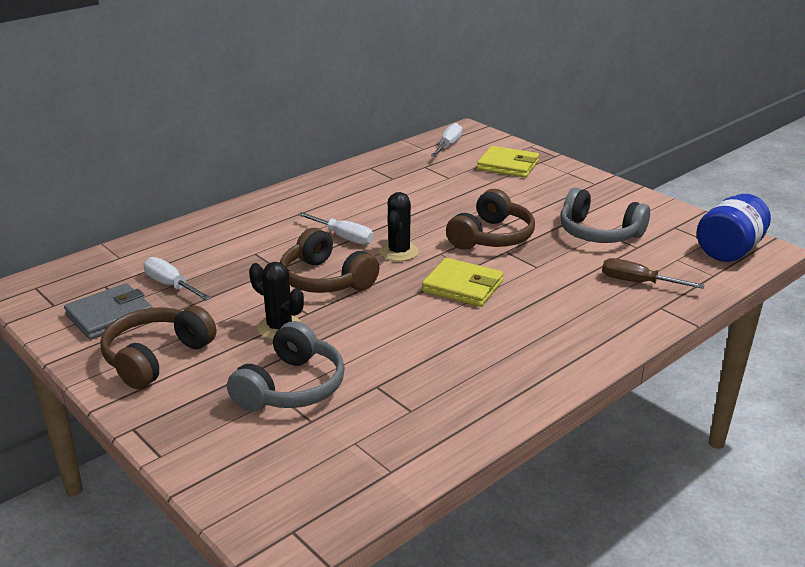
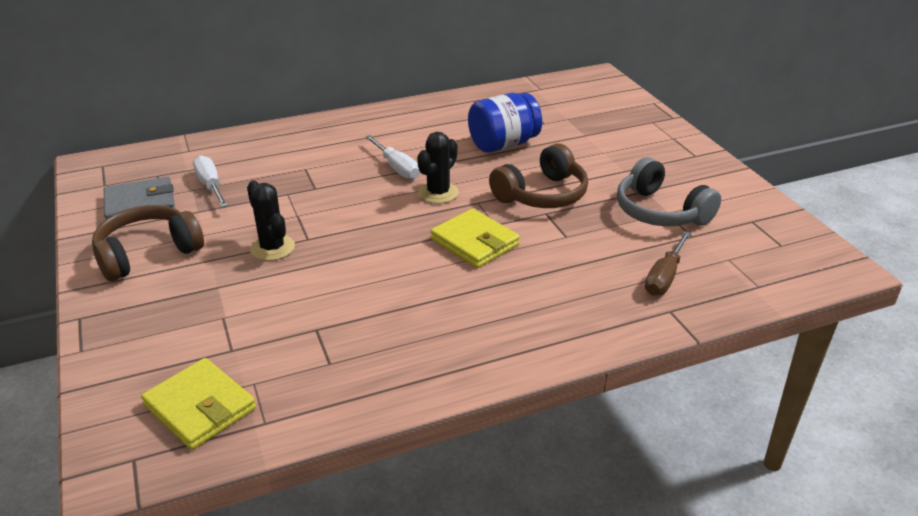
camera: 20 degrees right, 5 degrees up
(291, 387) = (239, 311): grey headphones -> none
(325, 280) = (348, 208): brown headphones -> none
(448, 146) = (567, 89): white screwdriver -> none
(508, 165) = (614, 120): yellow wallet -> yellow wallet (200, 407)
(638, 282) = (664, 277): brown screwdriver -> brown screwdriver turned 105 degrees counterclockwise
(729, 250) = (798, 261): blue jar -> blue jar (503, 144)

